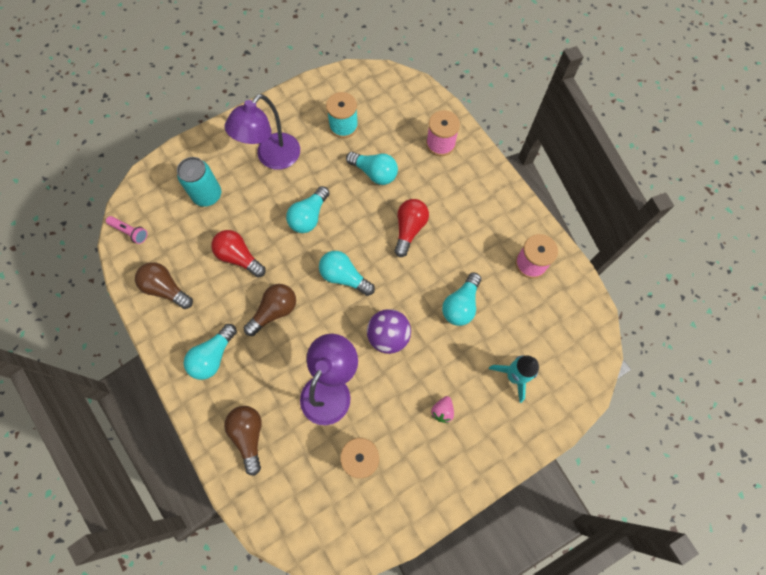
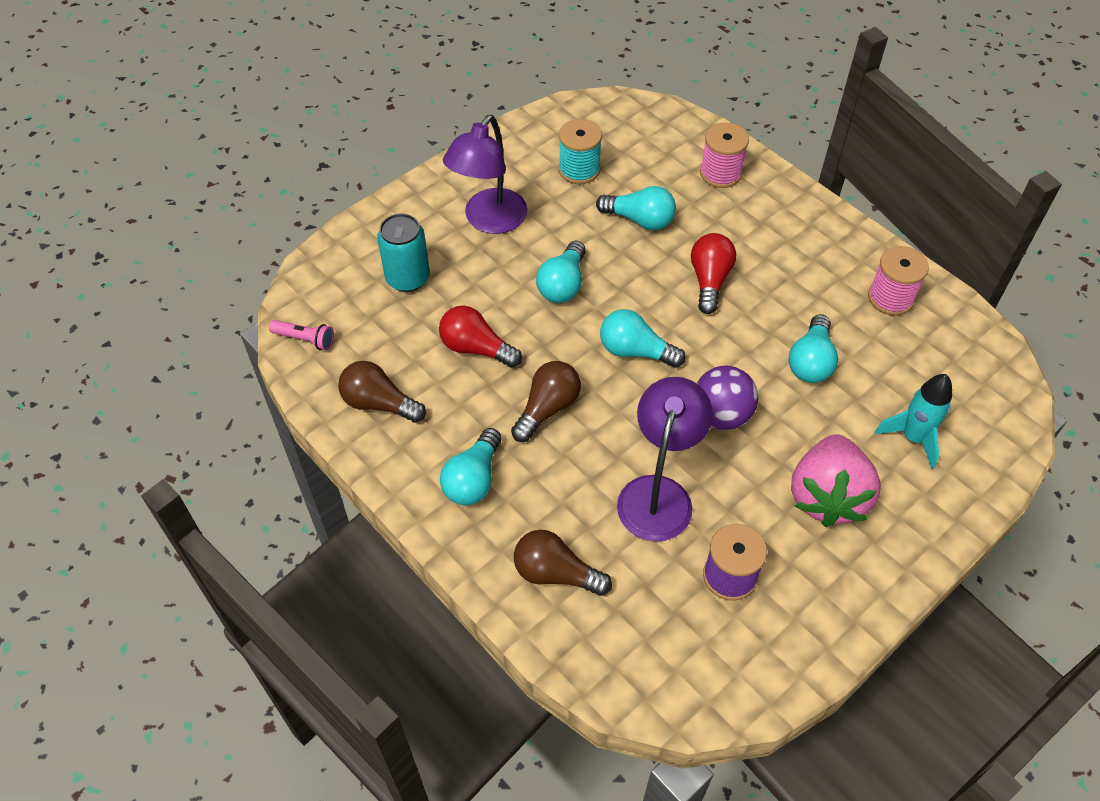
camera: 10 degrees left, 15 degrees down
(249, 436) = (556, 573): brown light bulb -> brown light bulb turned 45 degrees counterclockwise
(442, 411) = (827, 496): pink strawberry -> pink strawberry, size x2.50

